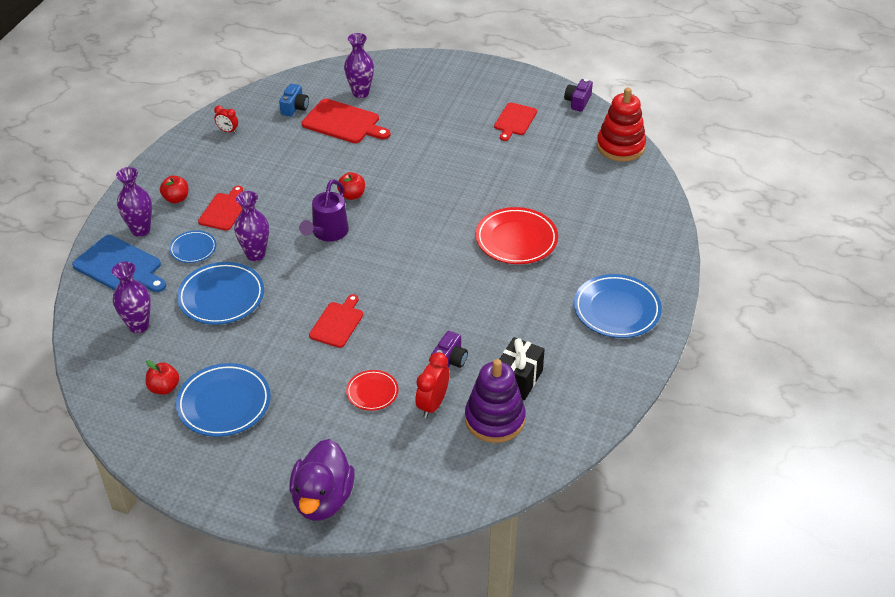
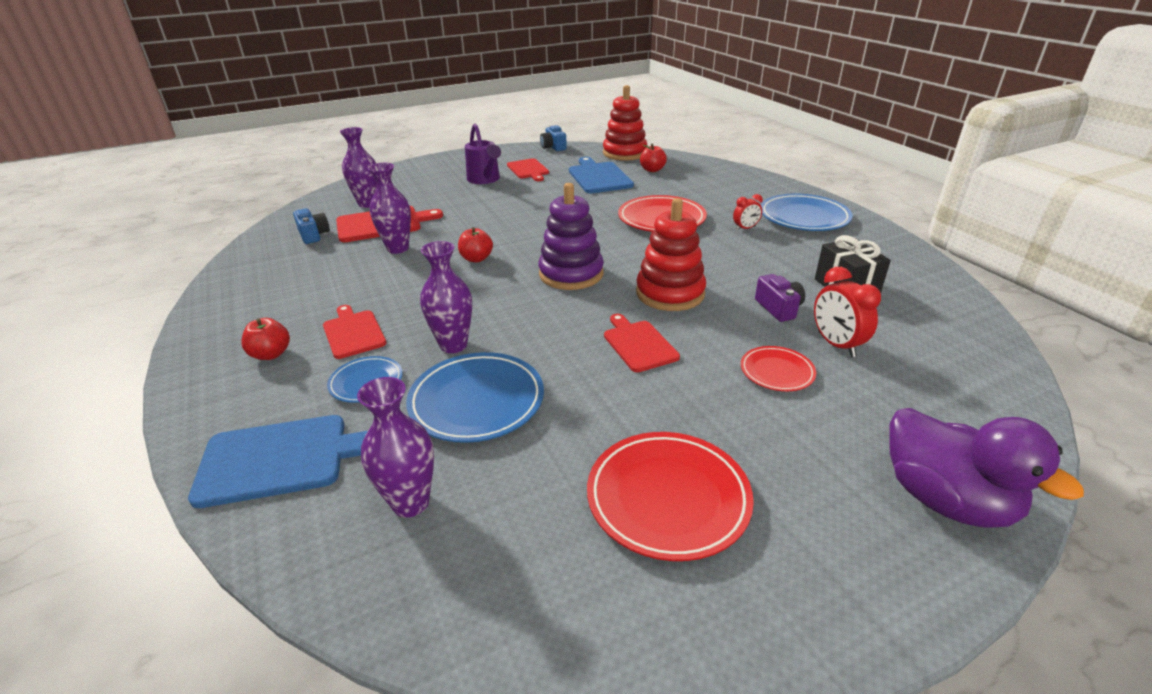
camera: 45 degrees left, 10 degrees down
(140, 230) = (260, 406): purple vase -> purple vase (398, 248)
(164, 388) = (565, 545): red apple -> red apple (652, 170)
(224, 403) = (668, 498): blue plate -> red plate
(228, 131) = (258, 278): red clock -> red clock (745, 228)
(328, 233) = (501, 291): purple watering can -> purple watering can (485, 180)
(411, 303) = (670, 293): none -> red stacking toy
(494, 419) = (893, 321): purple stacking toy -> purple stacking toy (571, 274)
(551, 164) = (599, 177): none -> blue cutting board
(578, 102) = (553, 147): purple camera -> blue camera

